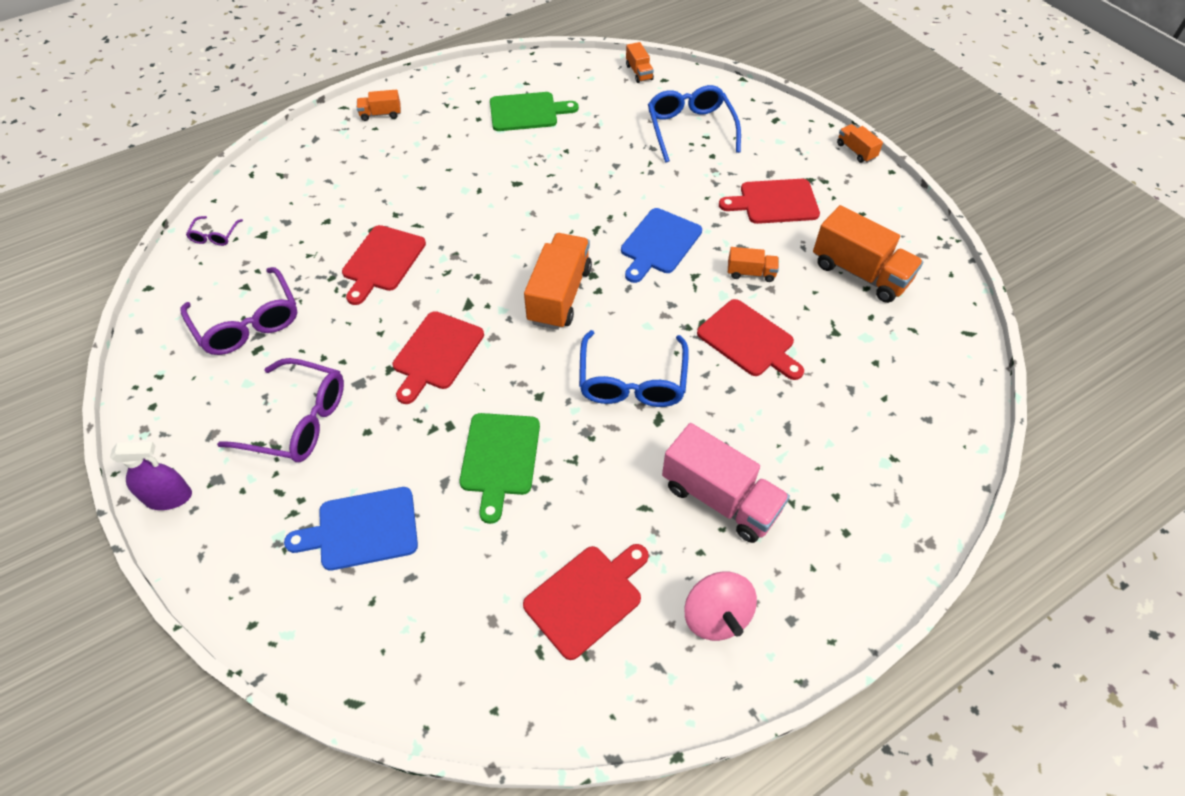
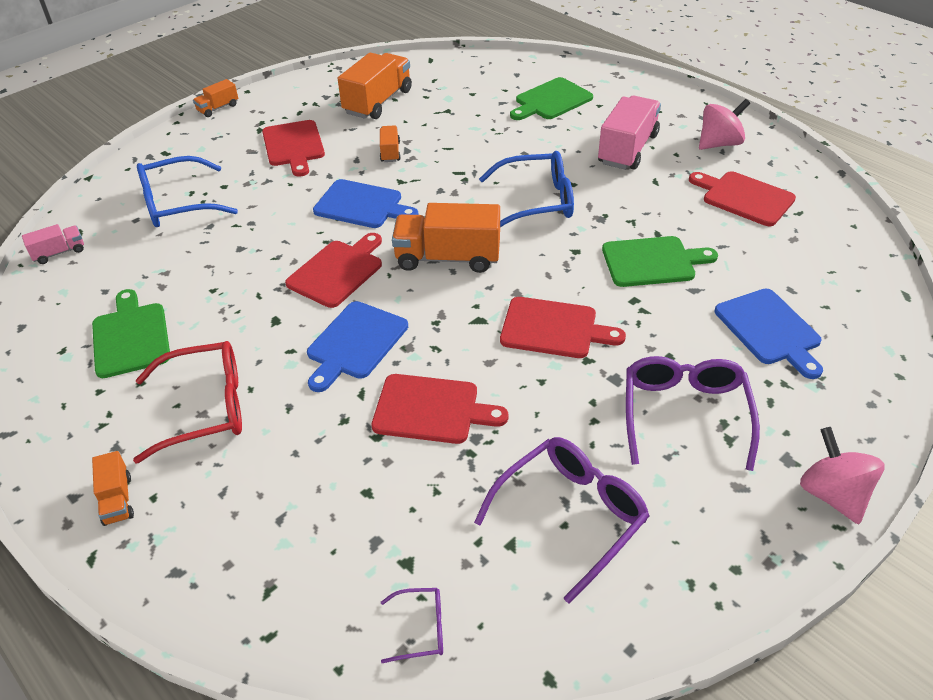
camera: 100 degrees left, 10 degrees down
(168, 497) = (832, 494): purple spray bottle -> pink spinning top
(439, 148) = (205, 408): none -> red glasses
(472, 225) = (355, 343): none -> blue cutting board
(639, 72) = (59, 253): orange truck -> pink truck
(748, 340) = (470, 148): red cutting board -> red cutting board (338, 271)
(852, 442) = (551, 100): none -> green cutting board

